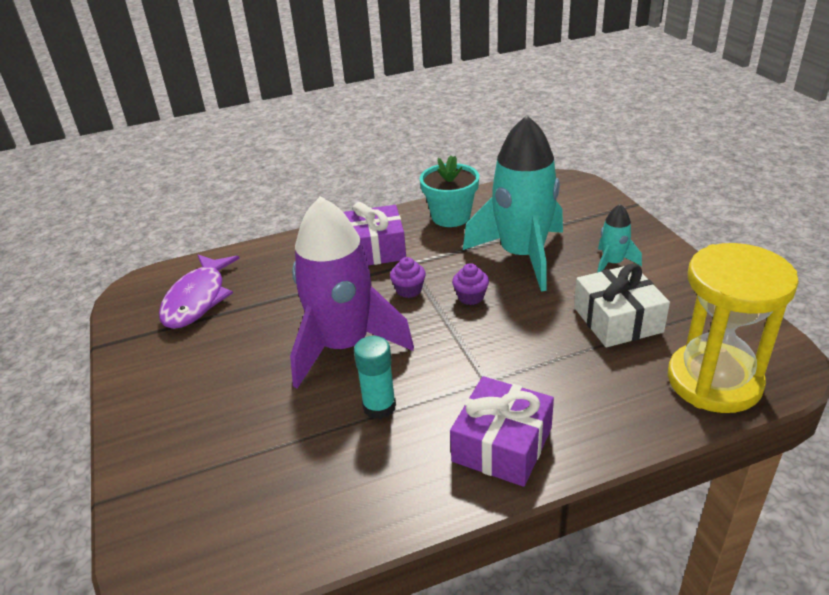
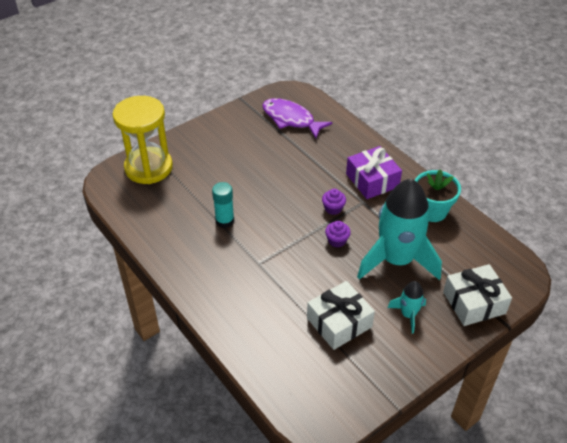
camera: 70 degrees right, 10 degrees up
(198, 299) = (291, 119): purple fish -> purple fish turned 45 degrees clockwise
(344, 346) = (269, 193): purple rocket -> none
(502, 444) = (209, 278): purple gift -> none
(602, 217) = (474, 302): none -> white gift
(714, 381) = (290, 379): yellow hourglass -> yellow hourglass (148, 168)

